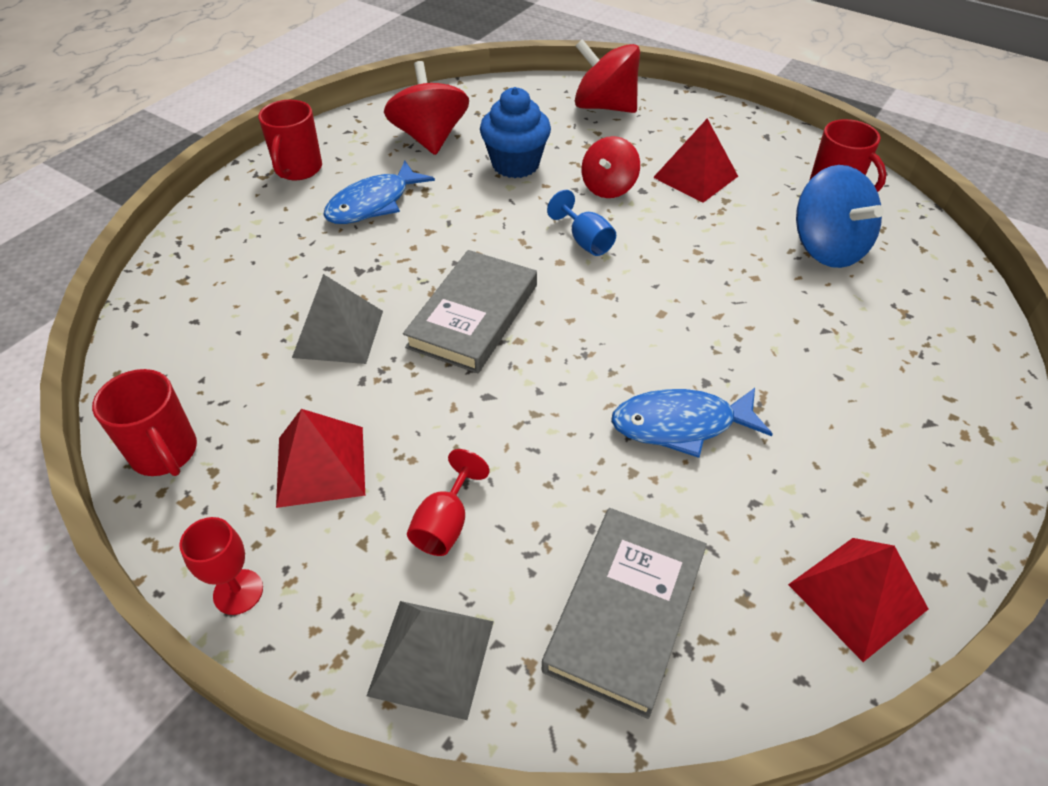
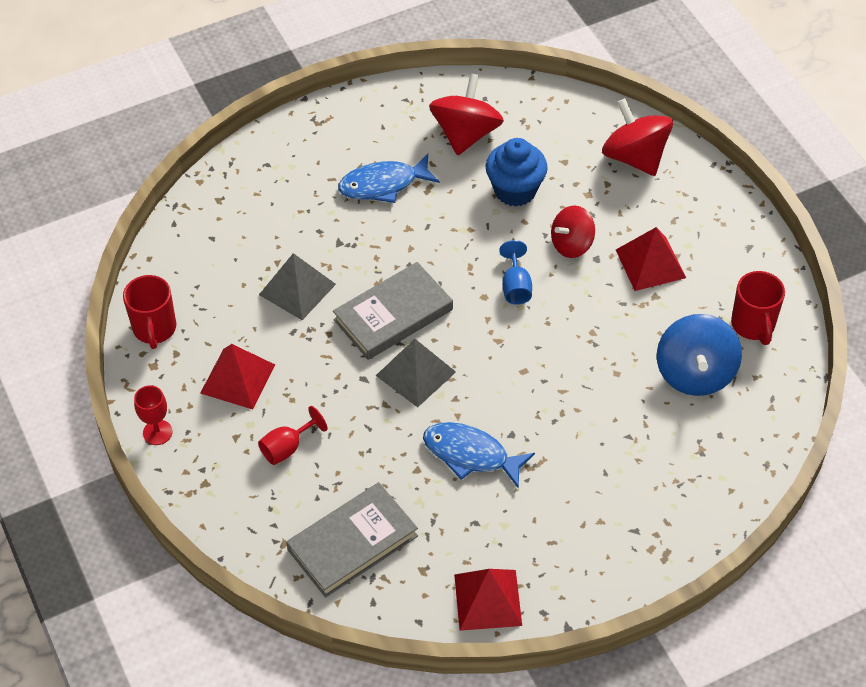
camera: 30 degrees right, 5 degrees up
(298, 169) = (346, 126): red mug -> none
(431, 657) = (236, 515): grey pyramid -> grey pyramid (415, 373)

